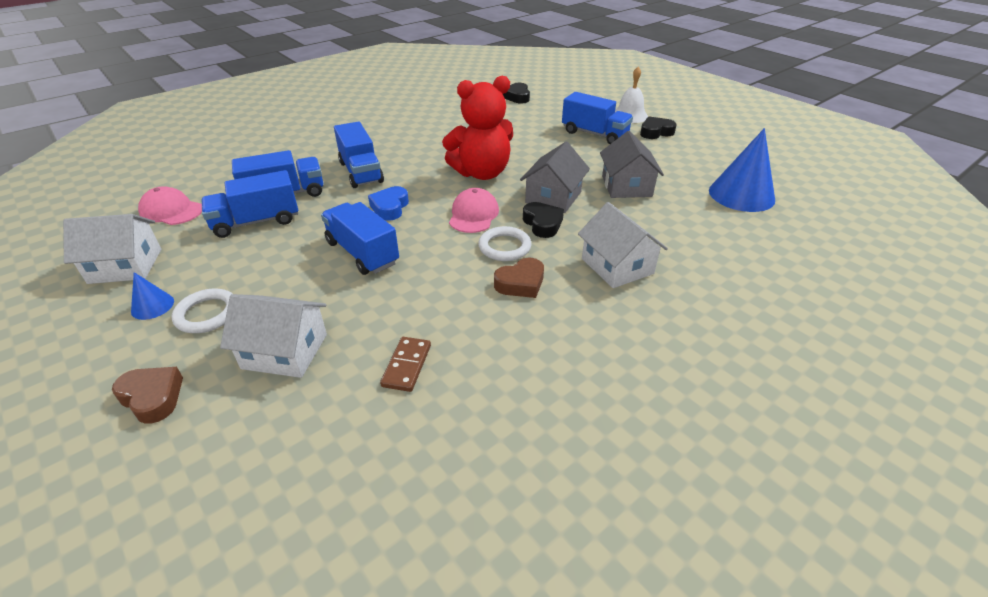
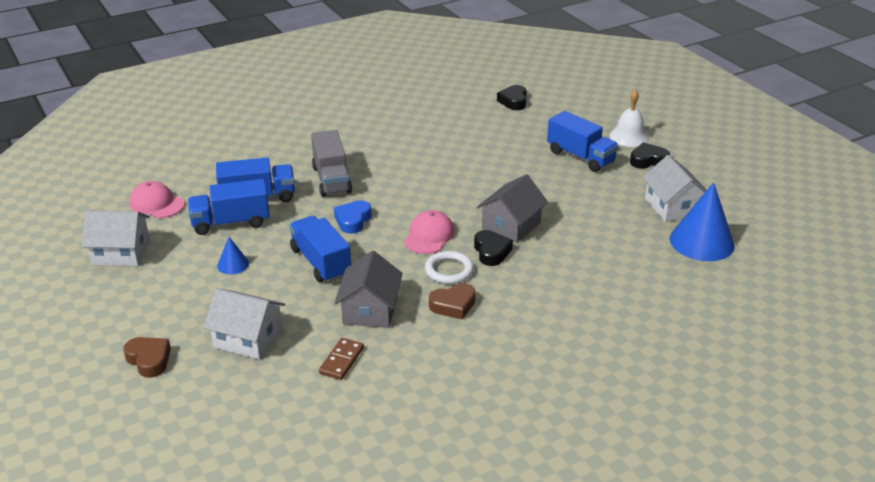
camera: 10 degrees right, 5 degrees down
(152, 306) = (145, 290): blue cone -> blue cone (233, 264)
(207, 314) = (188, 301): white ring -> none
(361, 172) = (331, 179): blue truck -> grey truck
(482, 173) = (449, 192): red teddy bear -> none
(617, 266) = (545, 299): white house -> white house (672, 207)
(626, 186) = (588, 220): grey house -> grey house (370, 310)

